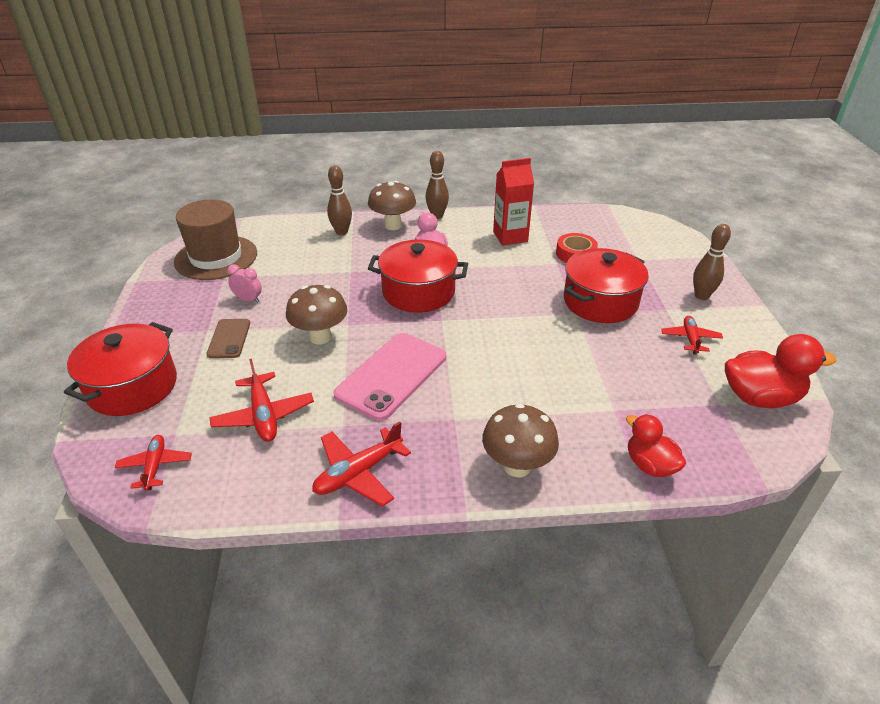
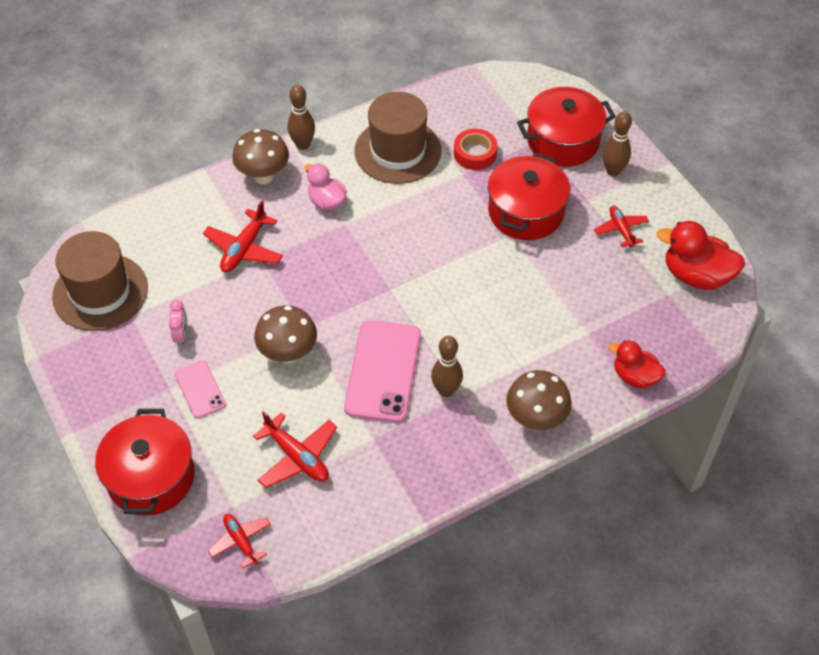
camera: 25 degrees left, 15 degrees up
(229, 338) = (200, 389): brown phone -> pink phone
(248, 299) = (181, 335): pink clock -> pink clock turned 90 degrees clockwise
(341, 232) = (213, 206): brown bowling pin -> brown bowling pin (446, 390)
(358, 473) = (415, 477): red plane -> red plane (244, 249)
(418, 292) = (348, 262): red pot -> red pot (563, 141)
(510, 237) = (398, 151): red carton -> brown hat
(760, 397) = (696, 275): red duck -> red duck turned 135 degrees counterclockwise

